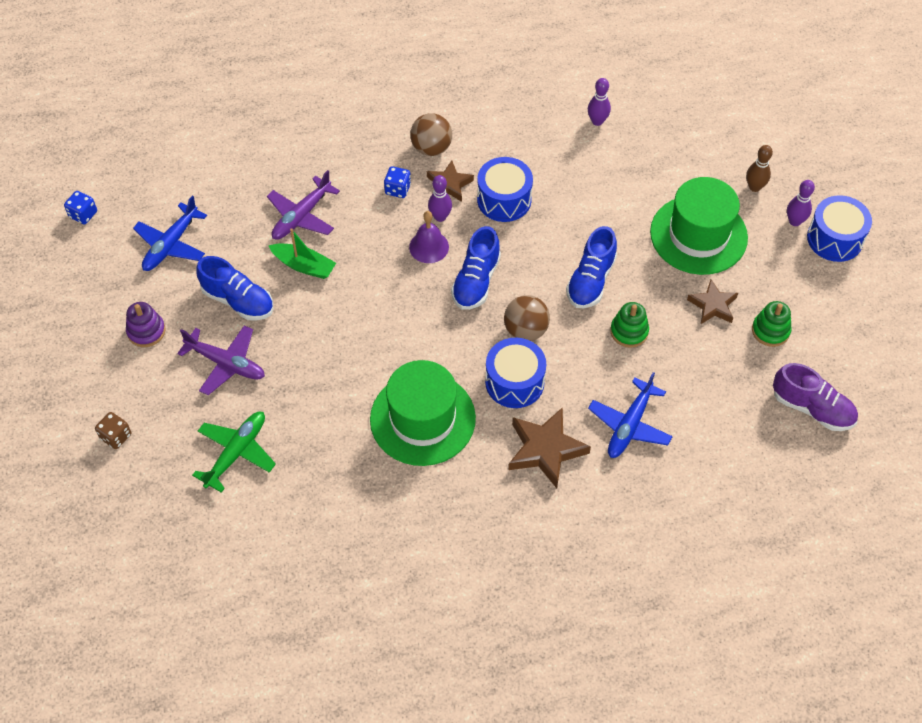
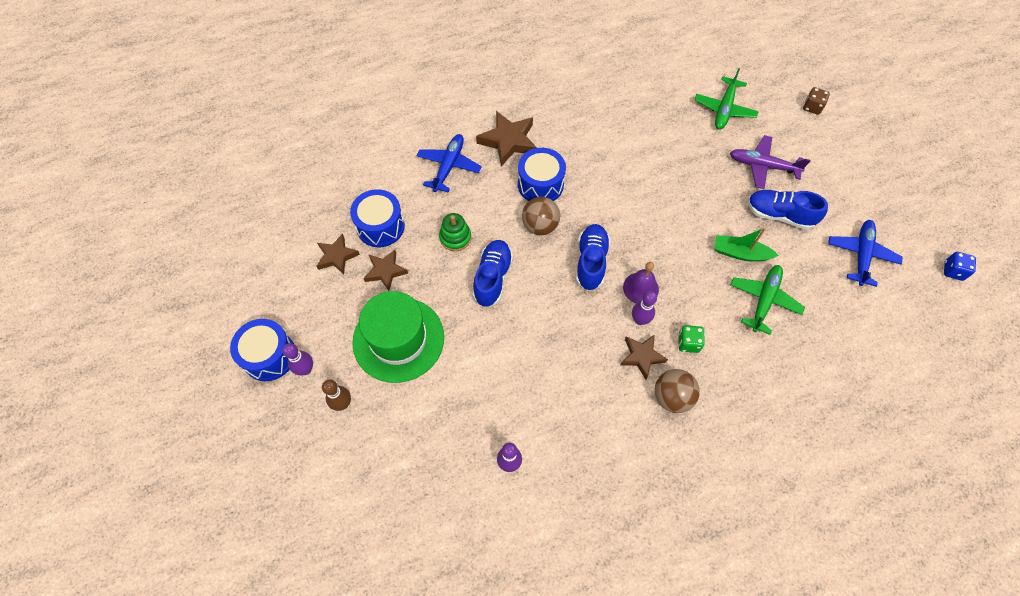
camera: 170 degrees right, 5 degrees up
(146, 331) = (836, 180): purple stacking toy -> none
(302, 216) = (764, 300): purple plane -> green plane
(398, 189) = (688, 343): blue dice -> green dice
(422, 419) = (602, 149): green hat -> none
(504, 200) = (585, 348): blue drum -> blue drum (380, 226)
(770, 331) = (337, 256): green stacking toy -> brown star
(812, 408) = (308, 198): purple shoe -> none

